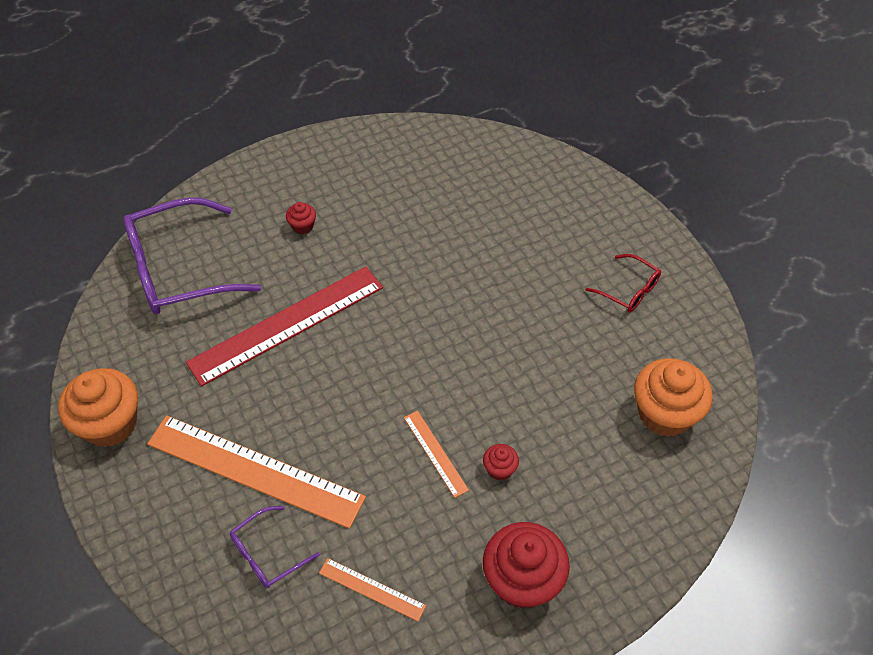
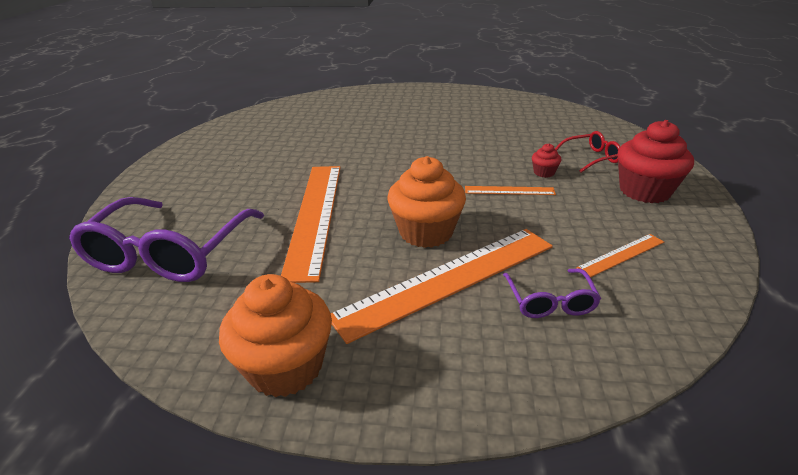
camera: 55 degrees left, 20 degrees down
(287, 324) = (315, 215): red ruler -> orange ruler
(302, 226) = (233, 181): red cupcake -> none
(629, 290) = (448, 103): red glasses -> red glasses (591, 158)
(665, 413) = (544, 118): orange cupcake -> orange cupcake (426, 232)

